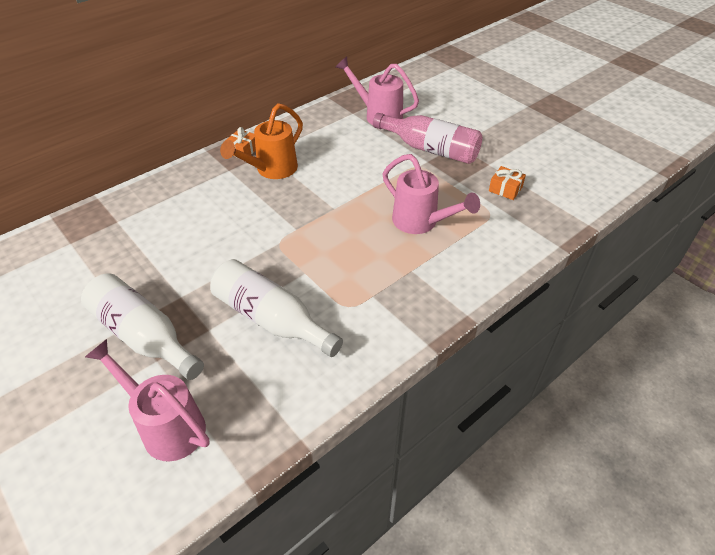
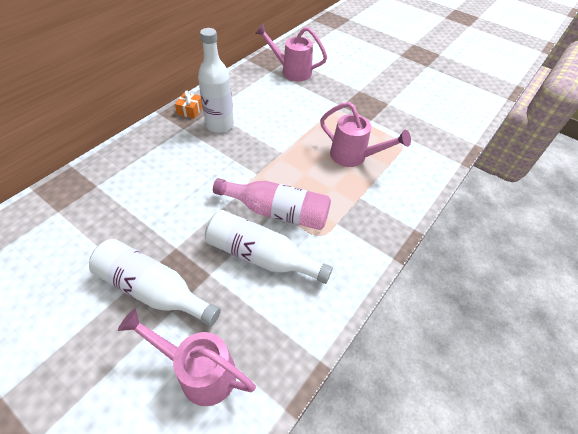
camera: 15 degrees left, 5 degrees up
(271, 170) = (220, 125): orange watering can -> white bottle
(430, 149) = (341, 96): pink bottle -> pink bottle (277, 212)
(505, 189) = (407, 122): orange gift -> none

